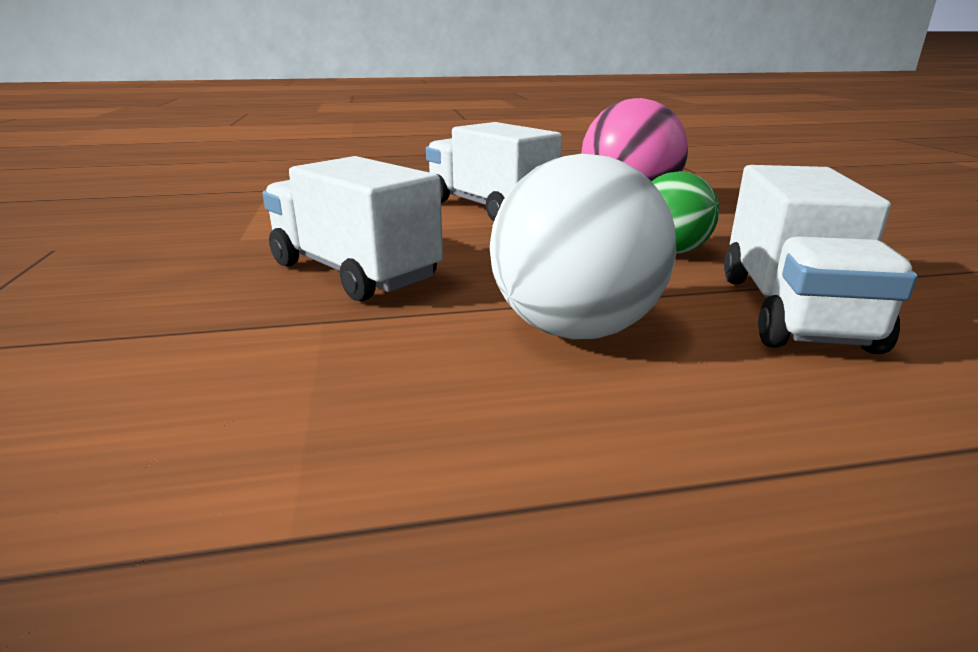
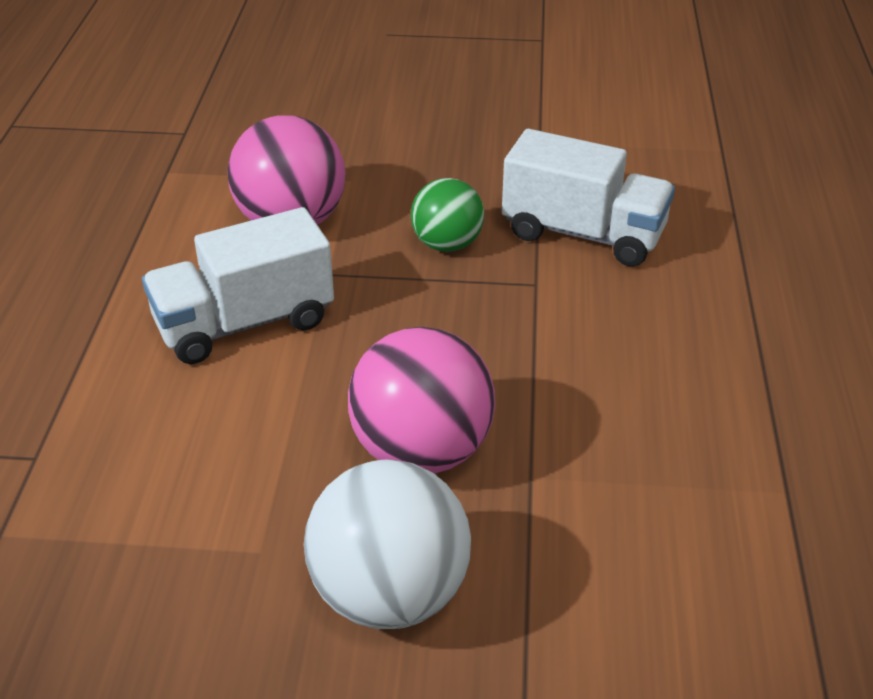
camera: 75 degrees left, 15 degrees up
(354, 272) = (422, 451): white truck -> pink ball
(574, 329) = (586, 340): white ball -> white ball (390, 594)

